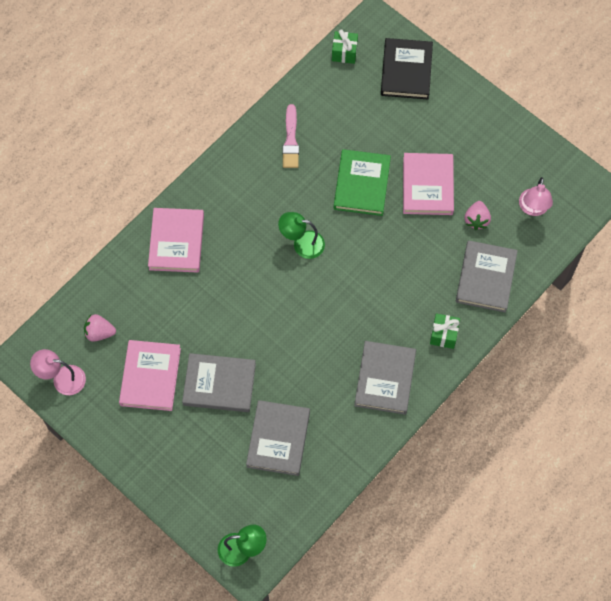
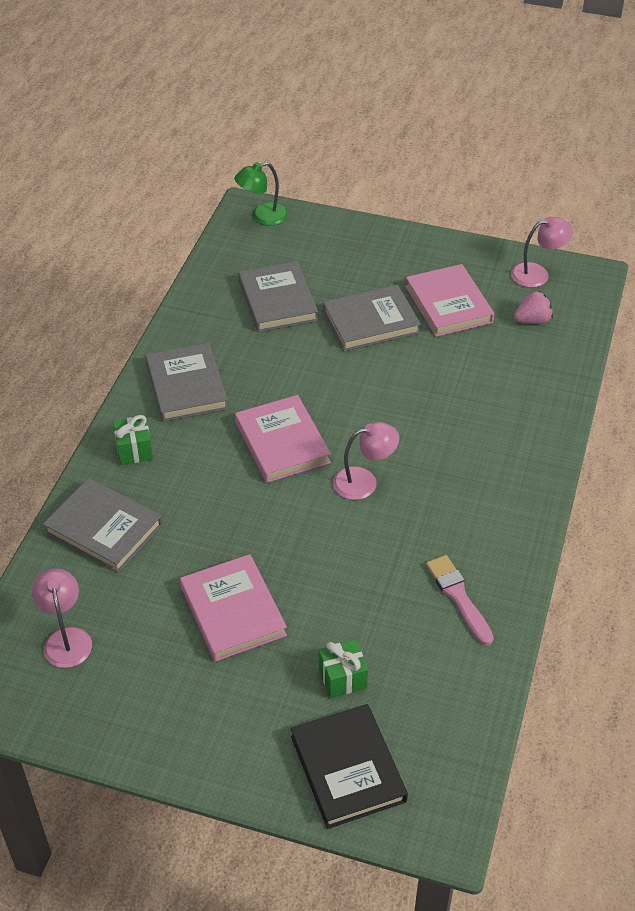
camera: 155 degrees right, 20 degrees down
(176, 242) = (517, 429): pink book -> pink book (282, 442)
(302, 243) = (364, 481): green lamp -> pink lamp
(344, 53) = (461, 758): green gift -> green gift (342, 678)
(361, 184) = (326, 578): green book -> none
(476, 220) = (144, 593): pink strawberry -> none
(485, 278) = (104, 528): grey book -> grey book turned 45 degrees counterclockwise

